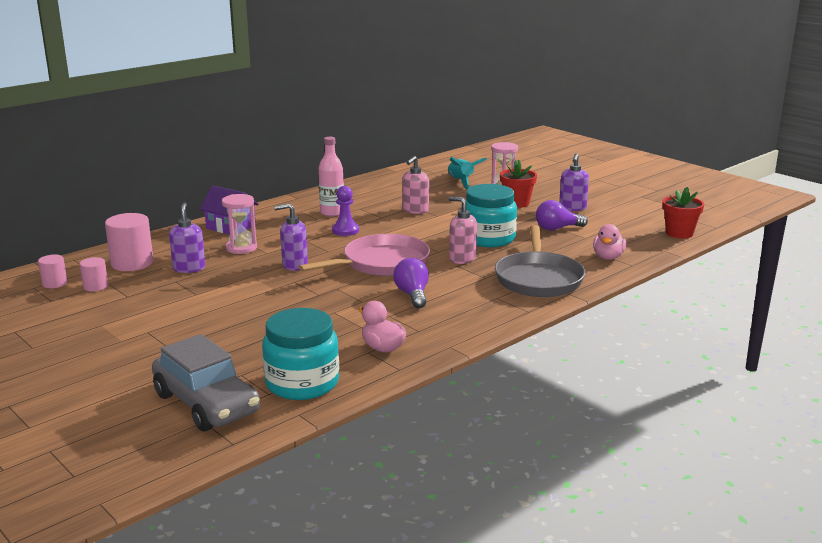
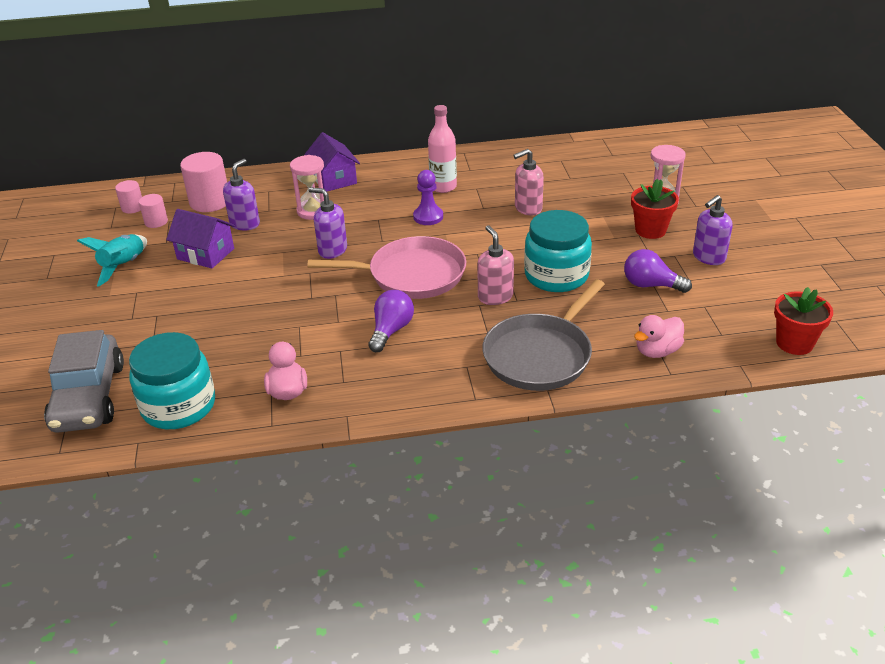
camera: 35 degrees right, 15 degrees up
(180, 293) = (205, 254): none -> purple house
(461, 182) = (626, 177): turquoise rocket -> turquoise rocket (124, 266)

